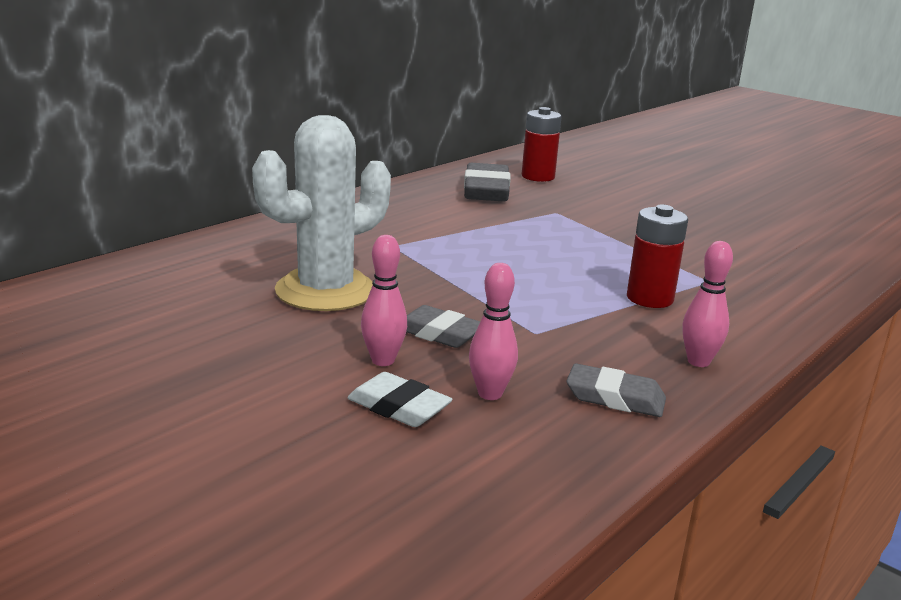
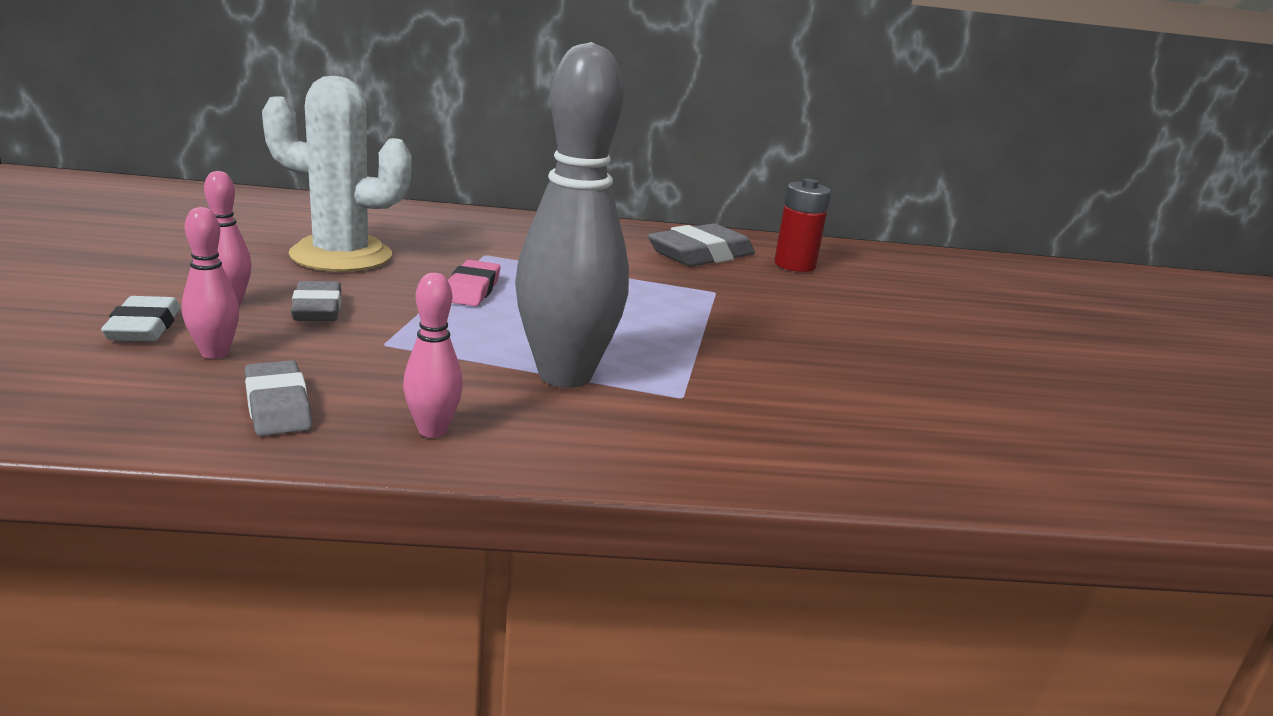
camera: 45 degrees right, 0 degrees up
(465, 273) = (471, 290): none -> pink eraser
(649, 298) = (565, 375): red battery -> grey bowling pin

